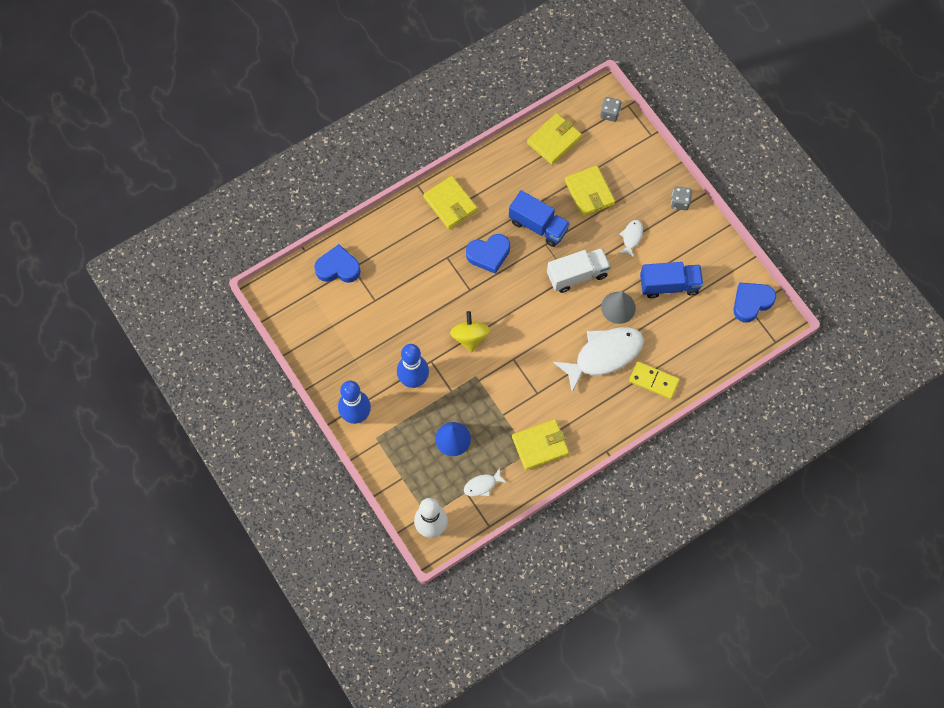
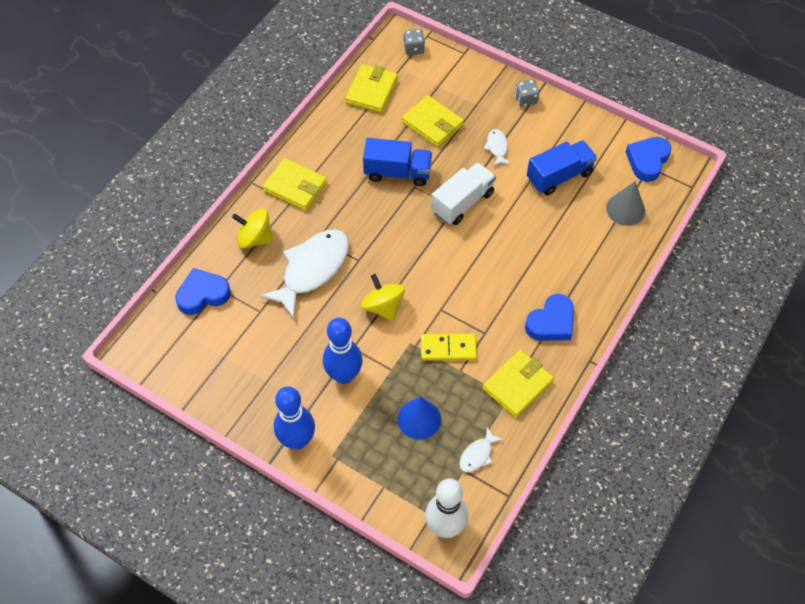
camera: 25 degrees left, 10 degrees down
(398, 236) = (255, 238): none -> yellow spinning top
(488, 254) = (361, 218): blue heart -> blue heart (551, 322)
(604, 355) = (533, 267): white fish -> white fish (312, 269)
(618, 307) = (521, 216): grey cone -> grey cone (625, 209)
(654, 381) = (597, 271): yellow domino -> yellow domino (448, 348)

